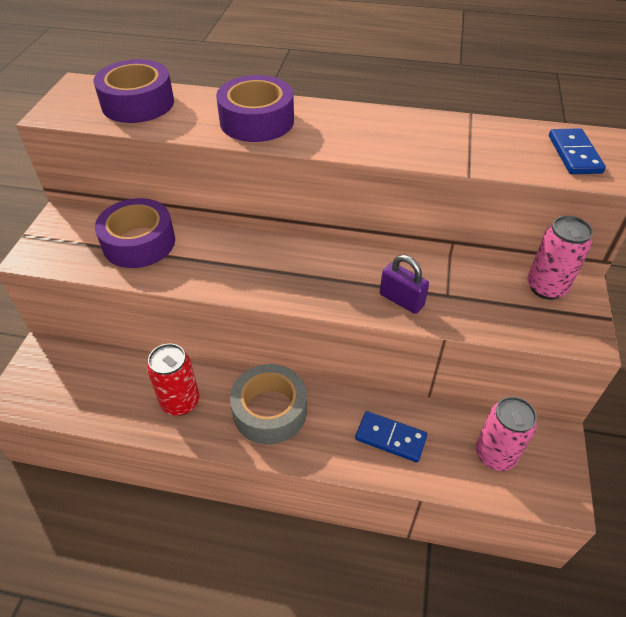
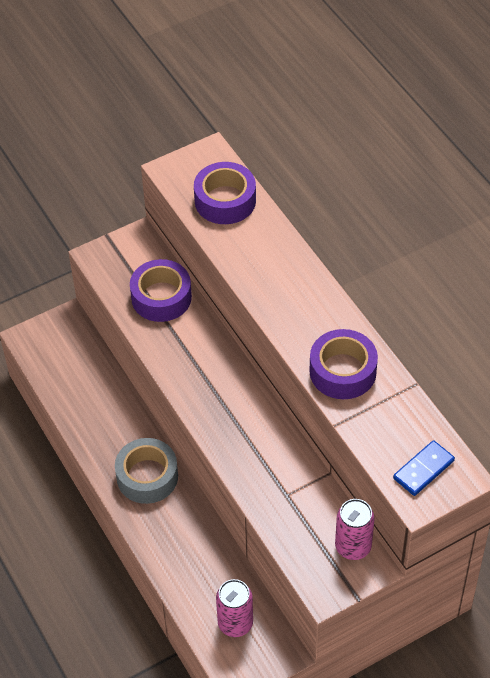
camera: 50 degrees right, 5 degrees up
(180, 402) = (107, 424): red can -> none
(257, 121) = (274, 276): purple tape -> purple tape (342, 371)
(390, 438) = (191, 557): blue domino -> none
(401, 300) = (255, 472): purple padlock -> none

